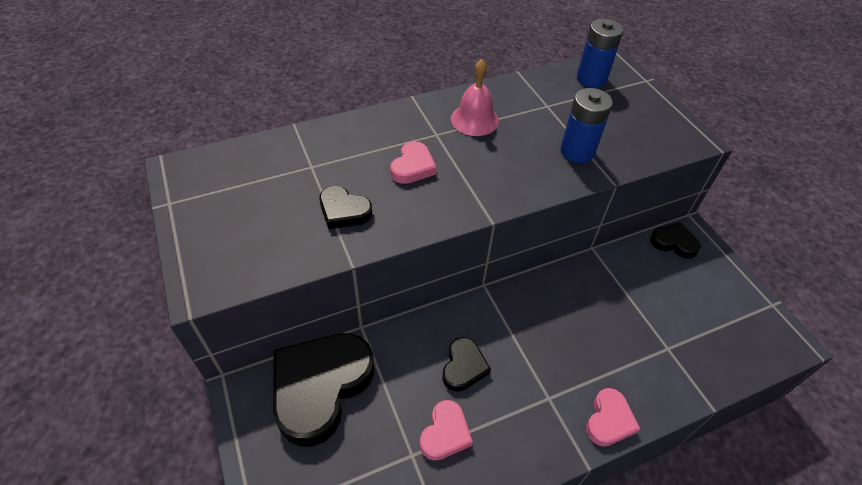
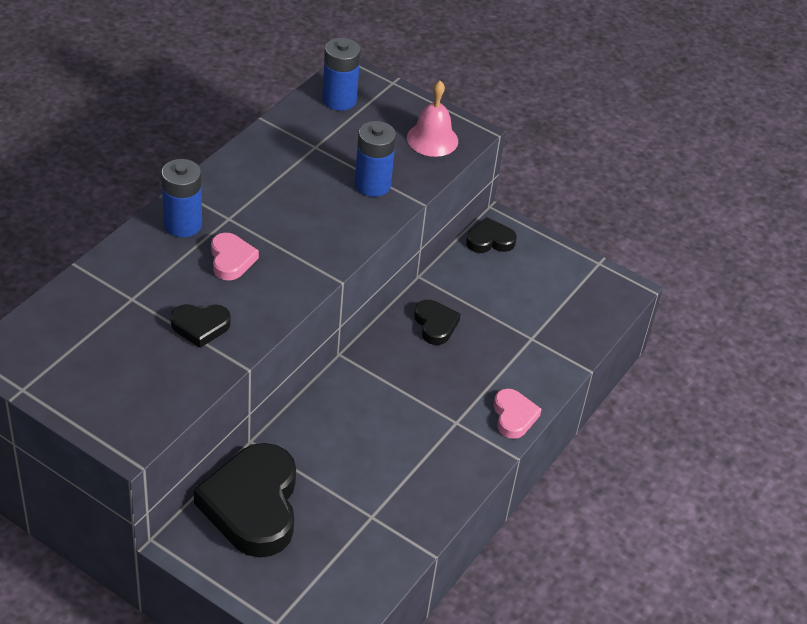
camera: 35 degrees left, 5 degrees down
(397, 126) = (183, 224): none -> blue battery
(445, 433) = (388, 488): pink heart -> none
(463, 367) = (368, 431): black heart -> black heart (435, 325)
(474, 120) = (255, 189): pink bell -> pink bell (432, 139)

